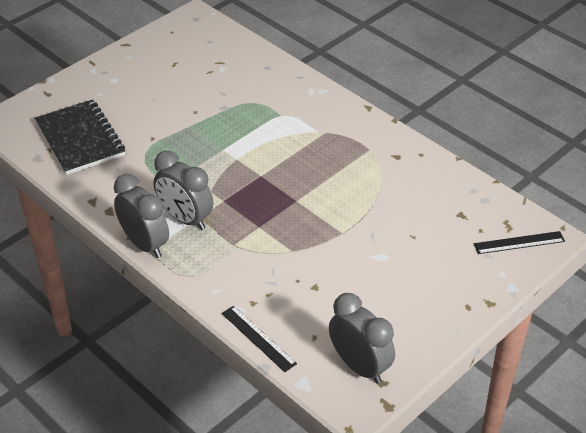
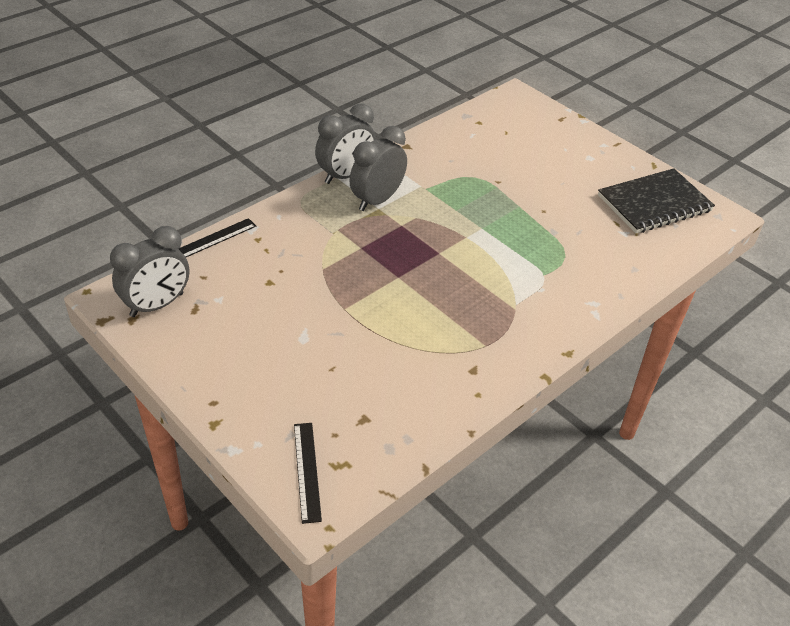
camera: 90 degrees right, 0 degrees up
(80, 139) = (493, 138): black notebook -> black notebook (654, 203)

